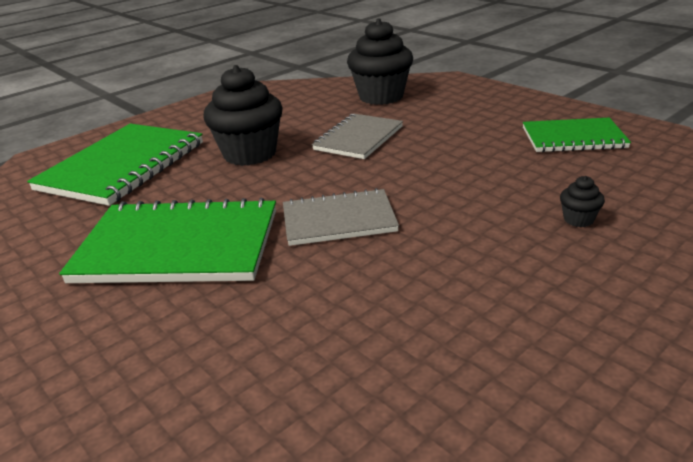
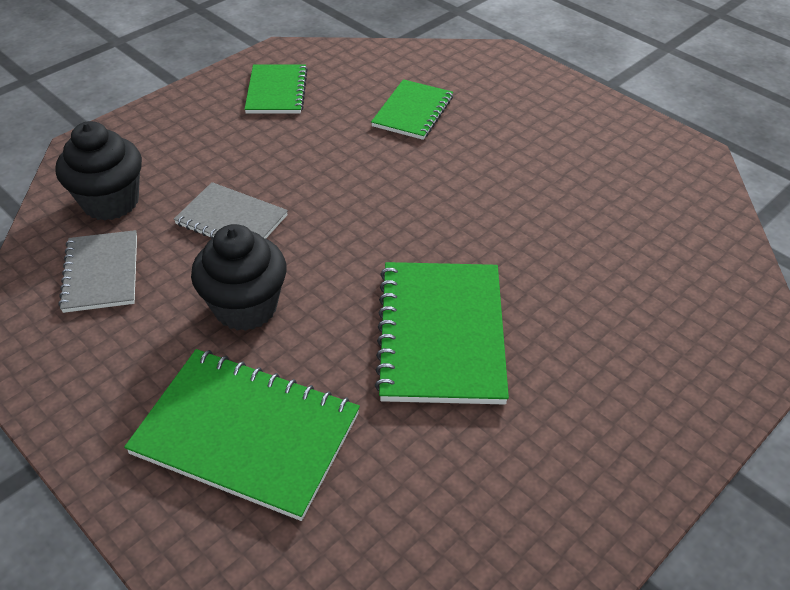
camera: 95 degrees left, 15 degrees up
(339, 220) = (403, 230): grey notebook -> grey notebook (101, 273)
(578, 219) = (413, 111): black cupcake -> green notebook

